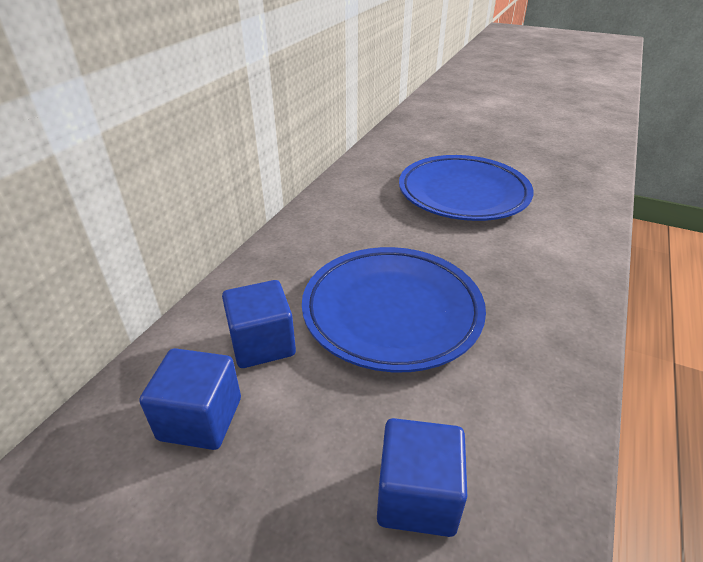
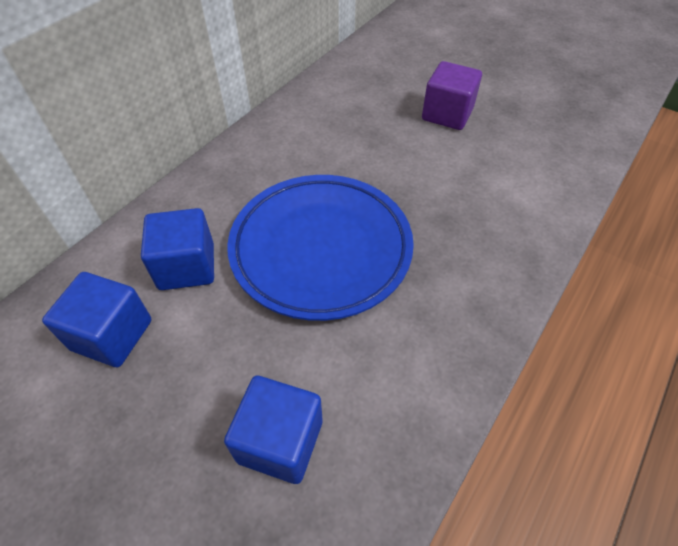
camera: 10 degrees right, 15 degrees up
(463, 194) = (447, 114): blue plate -> purple cube

